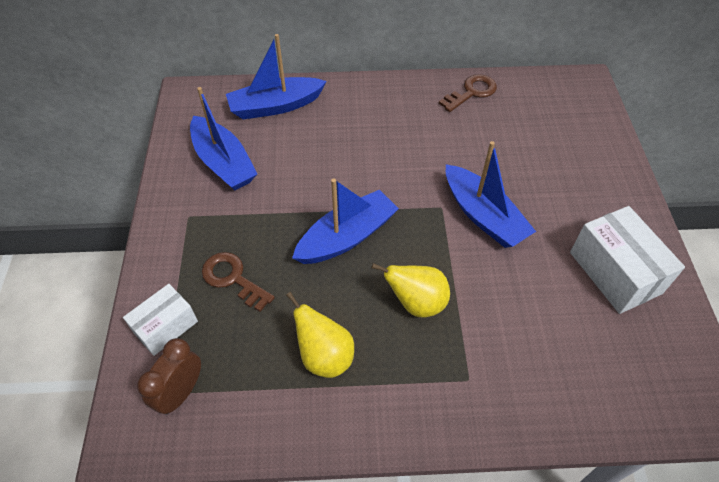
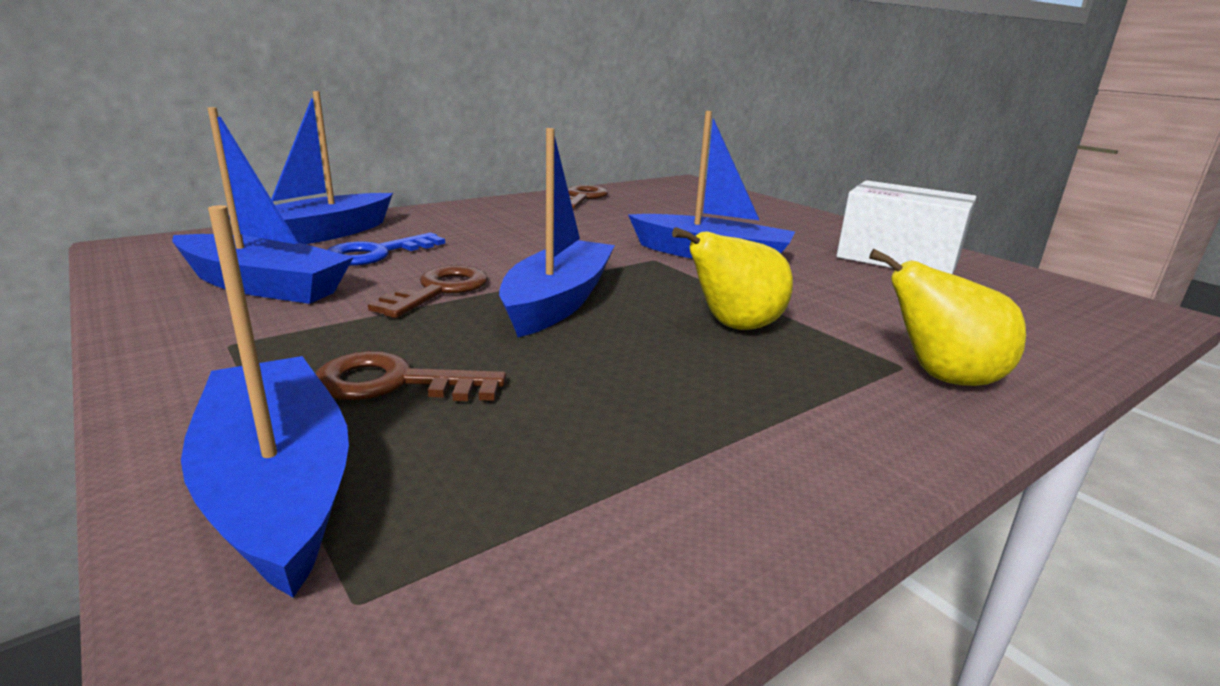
camera: 35 degrees left, 30 degrees down
(165, 327) = (278, 487): white box -> blue boat
(181, 392) = (414, 577): brown clock -> none
(292, 142) = (377, 253): none -> blue key
(298, 200) = (439, 290): none -> brown key
(324, 356) = (675, 412): yellow pear -> yellow pear (942, 377)

